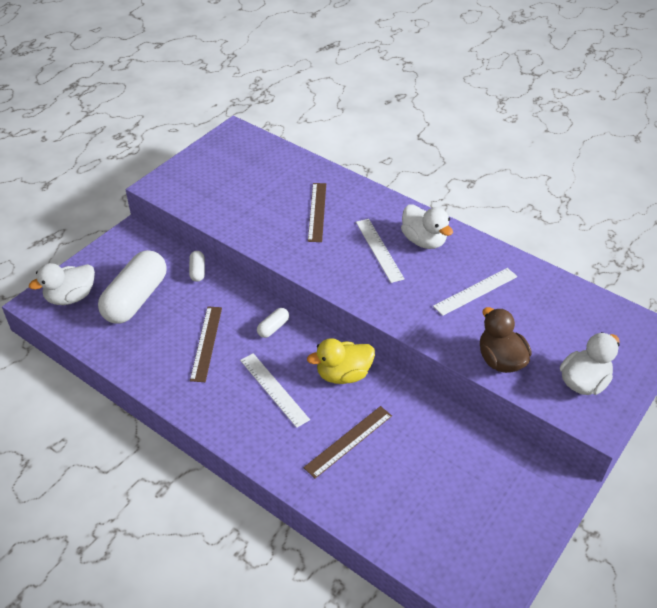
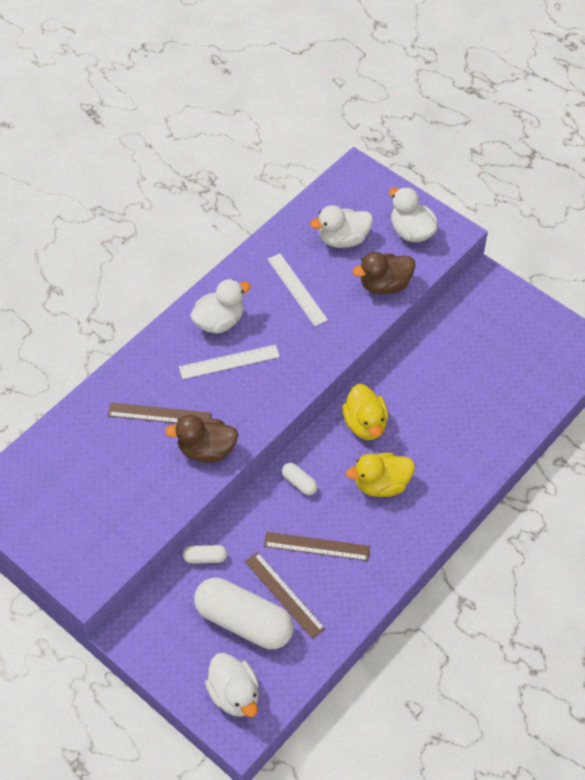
camera: 85 degrees left, 10 degrees up
(274, 389) = (381, 484): white ruler -> yellow duck
(283, 242) = (206, 450): none -> brown duck
(348, 441) = (443, 426): brown ruler -> brown ruler (284, 594)
(552, 324) = (343, 239): none -> white duck

